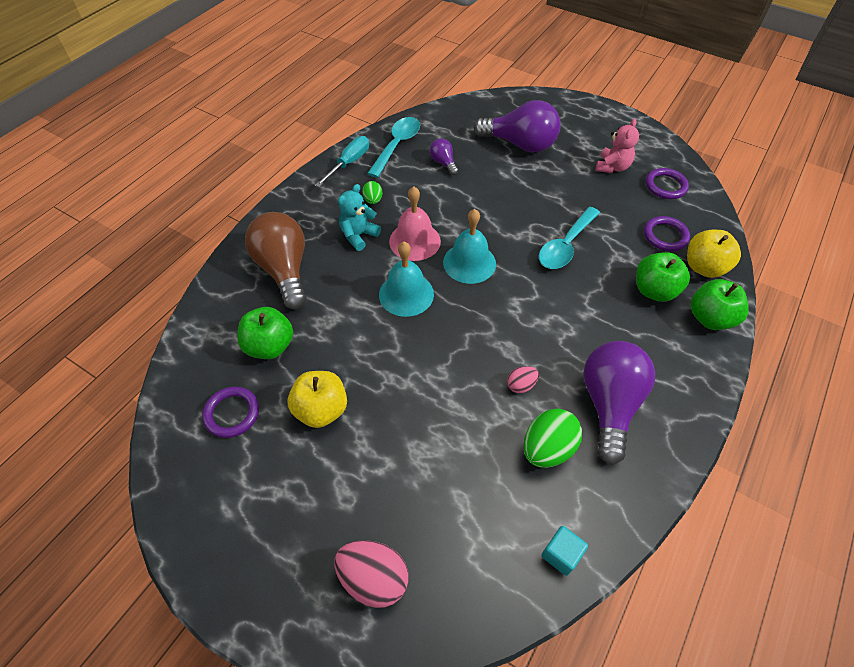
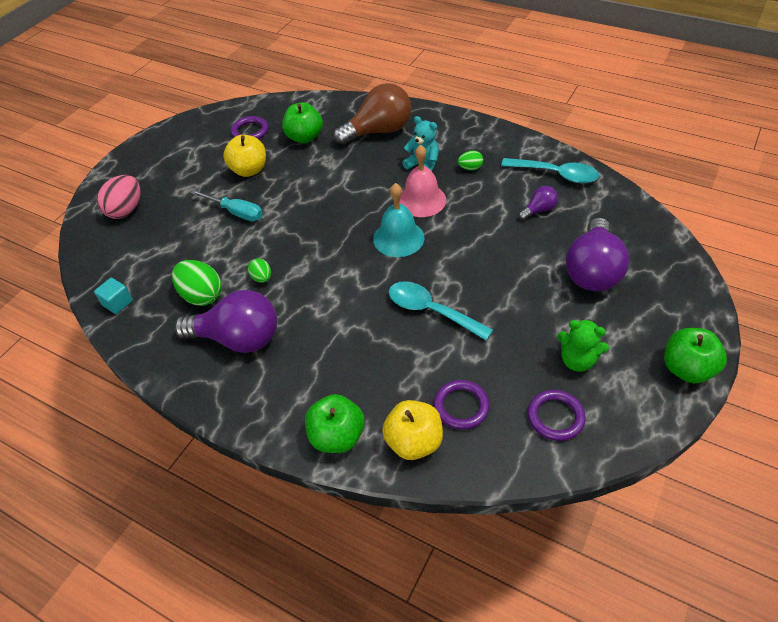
camera: 90 degrees right, 5 degrees down
(349, 163) = (519, 146): turquoise screwdriver -> turquoise screwdriver (236, 212)
(406, 294) = (358, 201): turquoise bell -> none
(521, 385) = (262, 278): pink egg -> green egg
(612, 167) = (577, 360): pink teddy bear -> green teddy bear
(654, 290) = (374, 386): green apple -> green apple (687, 369)

